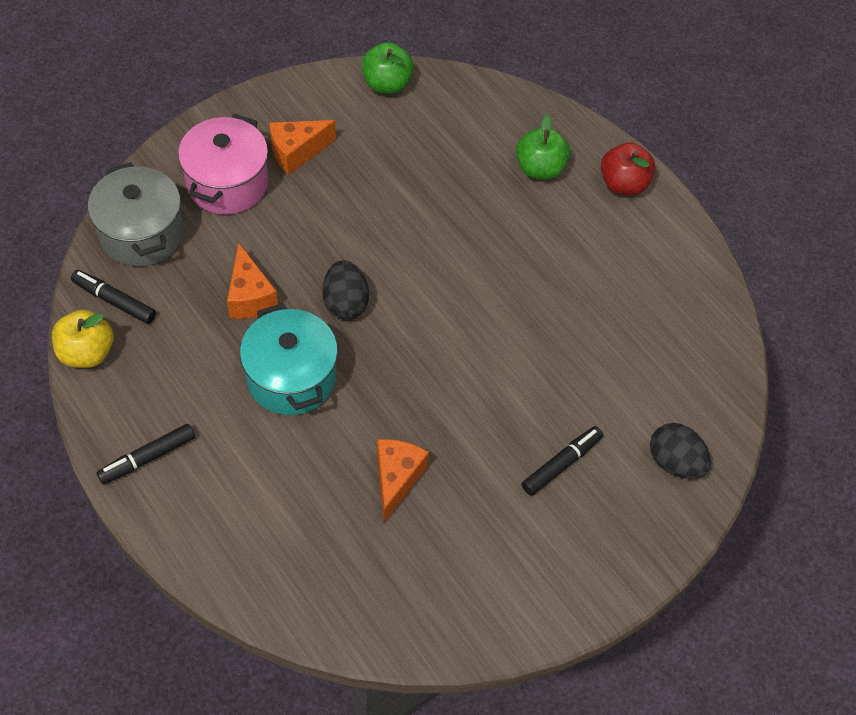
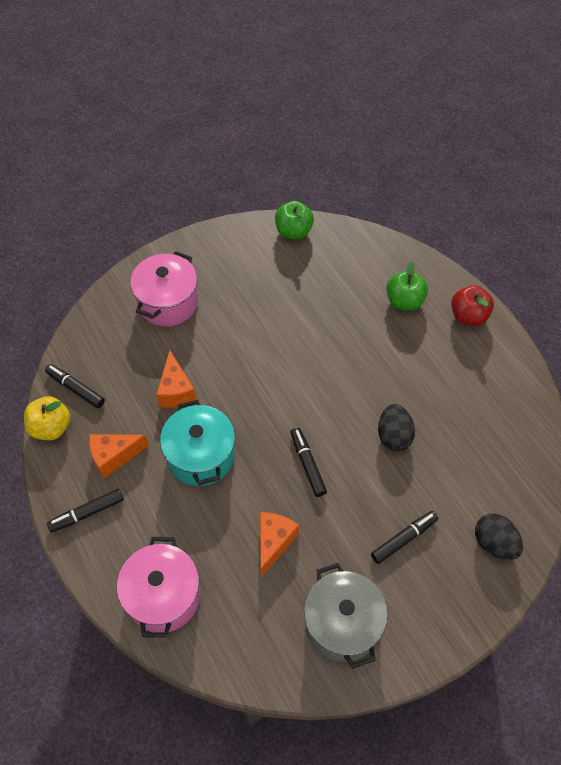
camera: 10 degrees right, 0 degrees up
(141, 233) = (101, 338): grey pot -> grey pot (342, 624)
(259, 554) = (163, 596): none -> pink pot
(296, 152) = (221, 281): orange cheese -> orange cheese (114, 457)
(345, 303) = (247, 399): black egg -> black egg (394, 436)
(431, 380) = (307, 464): none -> black marker

